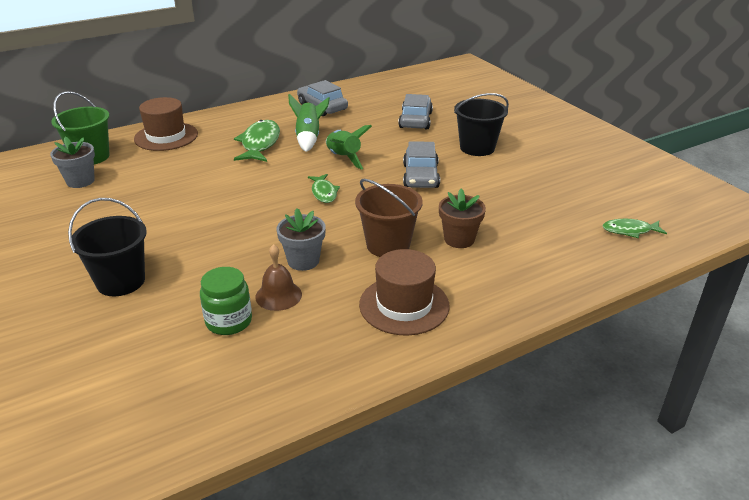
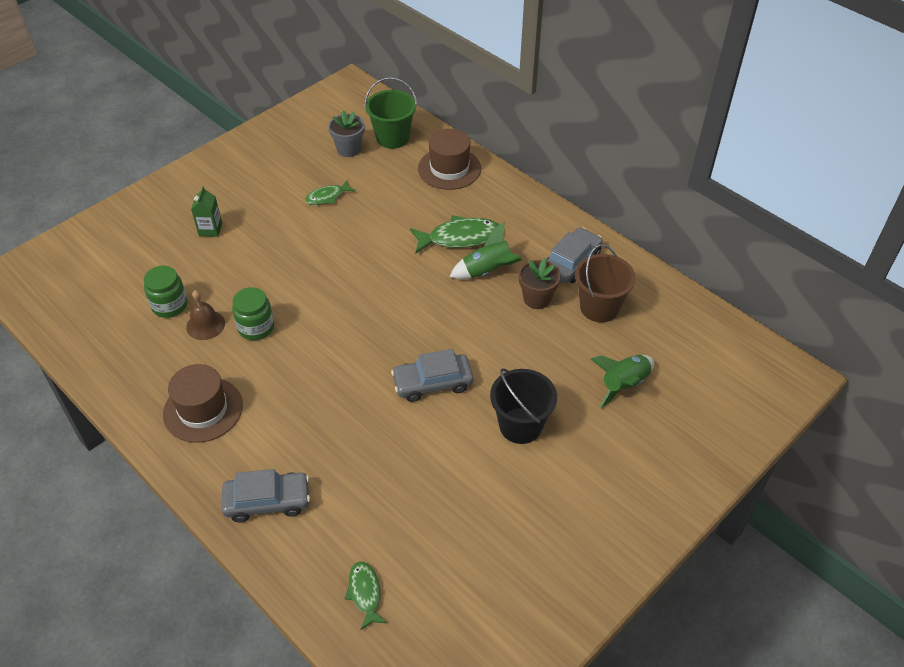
camera: 75 degrees right, 15 degrees up
(121, 281) = (210, 229): black bucket -> green carton
(303, 261) = (256, 327): grey flower pot -> green jar
(324, 193) = (374, 312): green fish -> green fish (327, 197)
(343, 158) = (451, 310): green rocket -> green rocket (623, 385)
(388, 245) = (292, 381): brown bucket -> brown bucket (599, 307)
(415, 120) = (573, 354): grey car -> grey car (267, 501)
(459, 239) = (313, 435): brown flower pot -> brown flower pot (537, 299)

